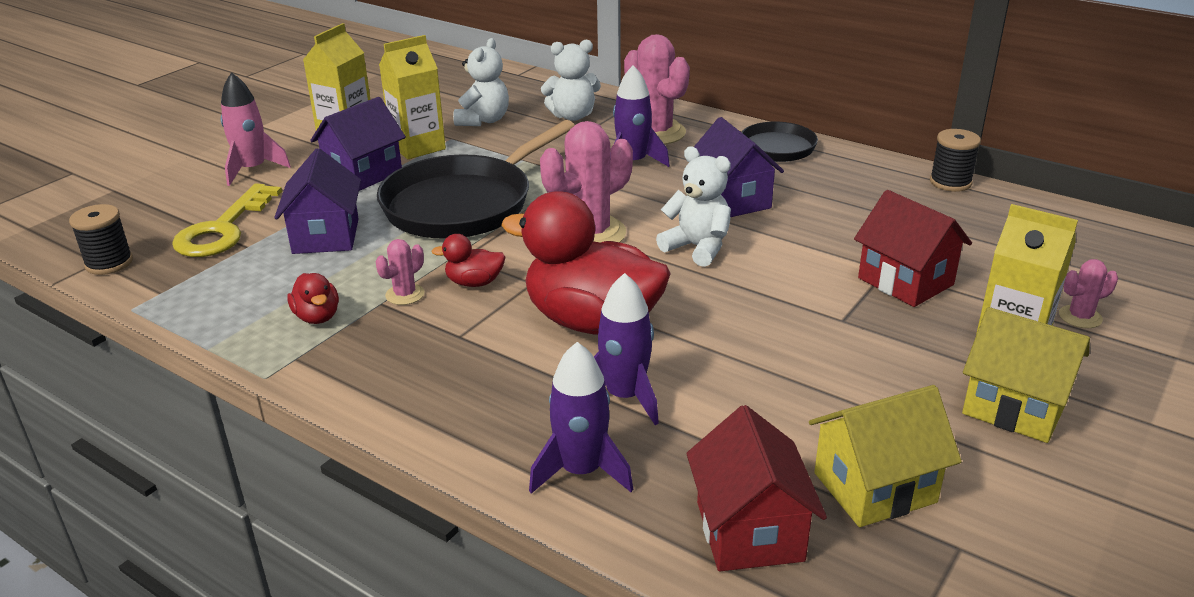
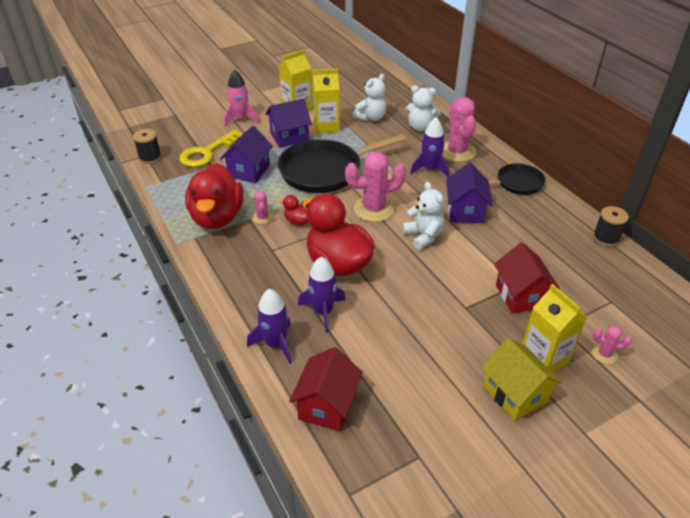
camera: 25 degrees right, 10 degrees up
(317, 317) = (217, 217): red duck -> red duck, size x2.31
(405, 294) = (262, 217): pink cactus -> pink cactus turned 75 degrees counterclockwise
(874, 487) = (403, 408): yellow house -> none

